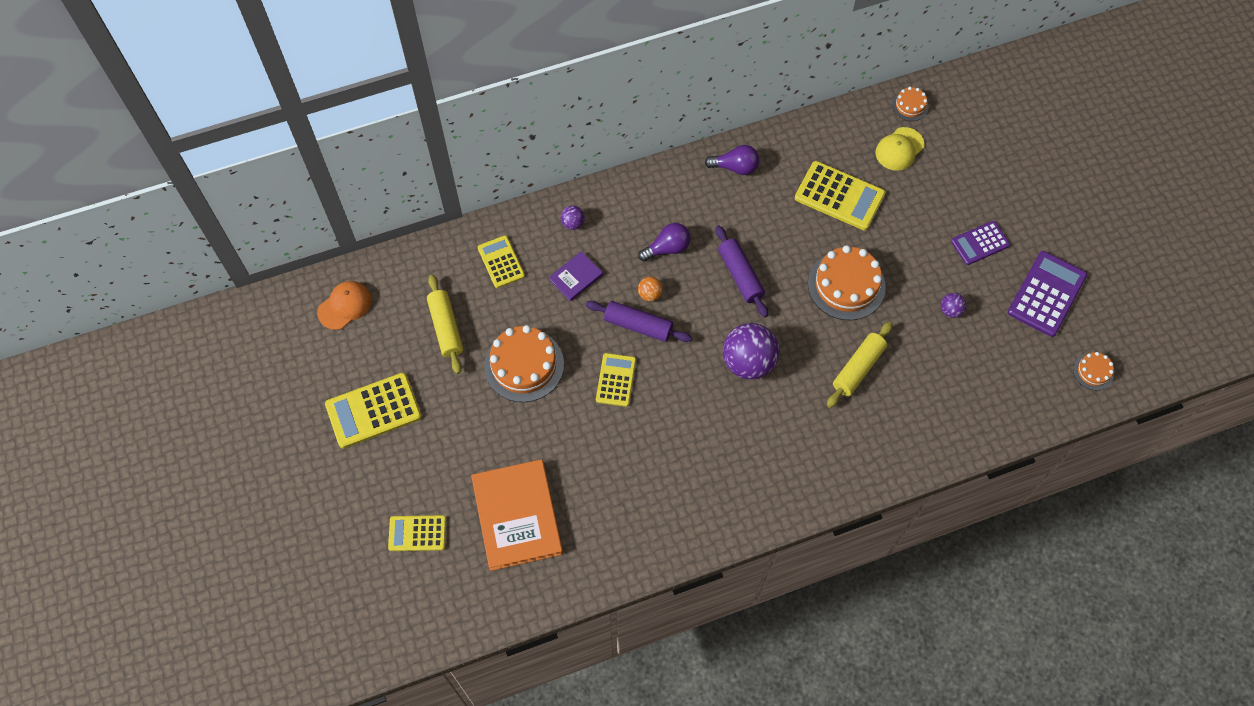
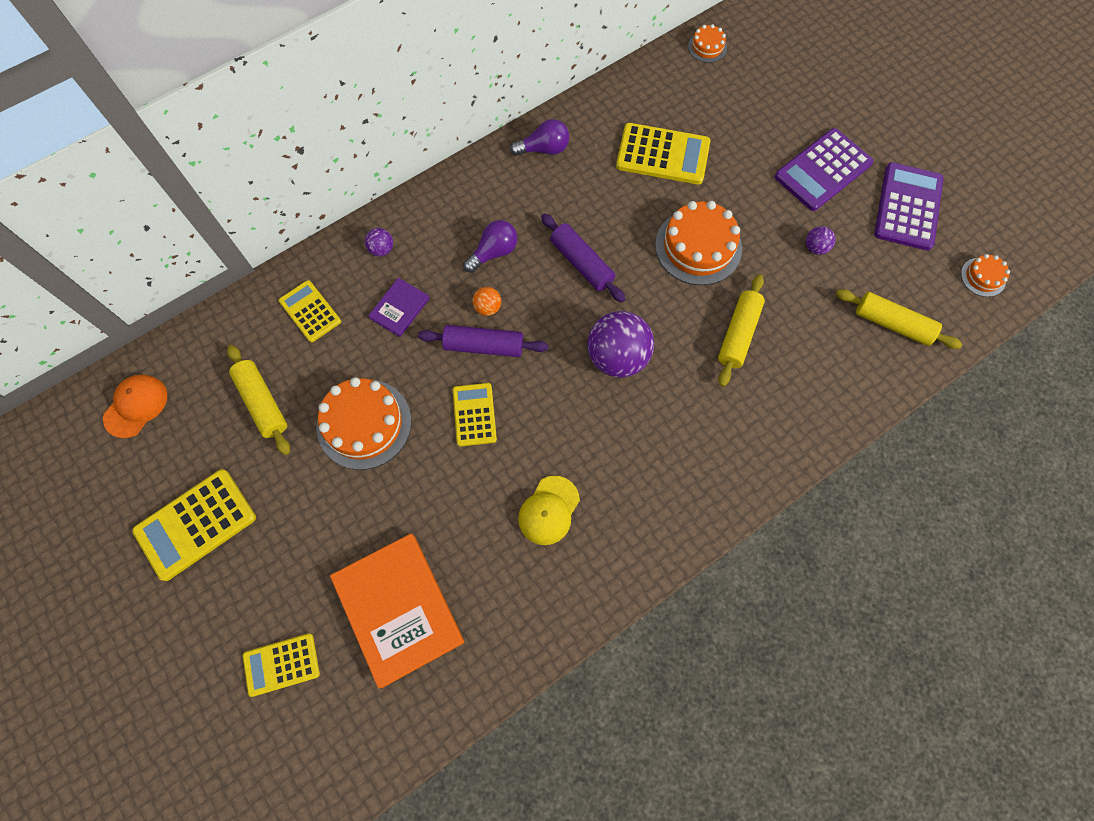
camera: 15 degrees left, 5 degrees up
(899, 149) = (710, 93): yellow cap -> yellow cap (549, 510)
(980, 243) = (822, 170): purple calculator -> purple calculator, size x1.58
(996, 392) = (892, 324): none -> yellow rolling pin

